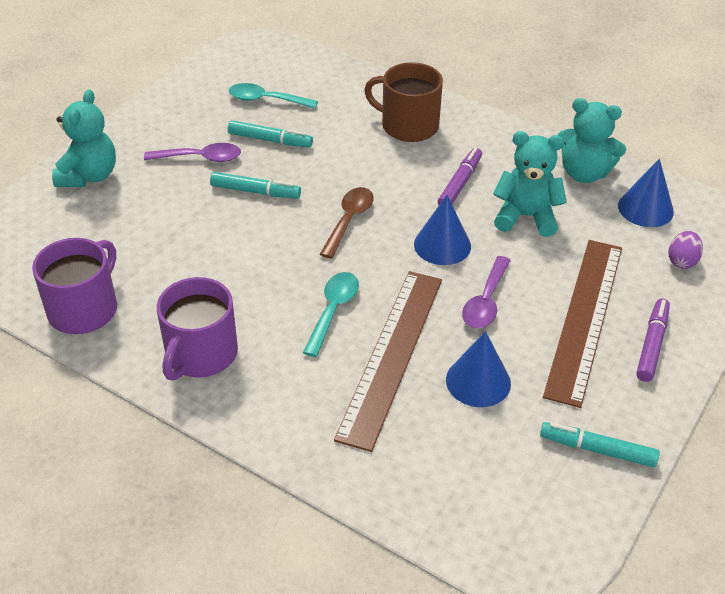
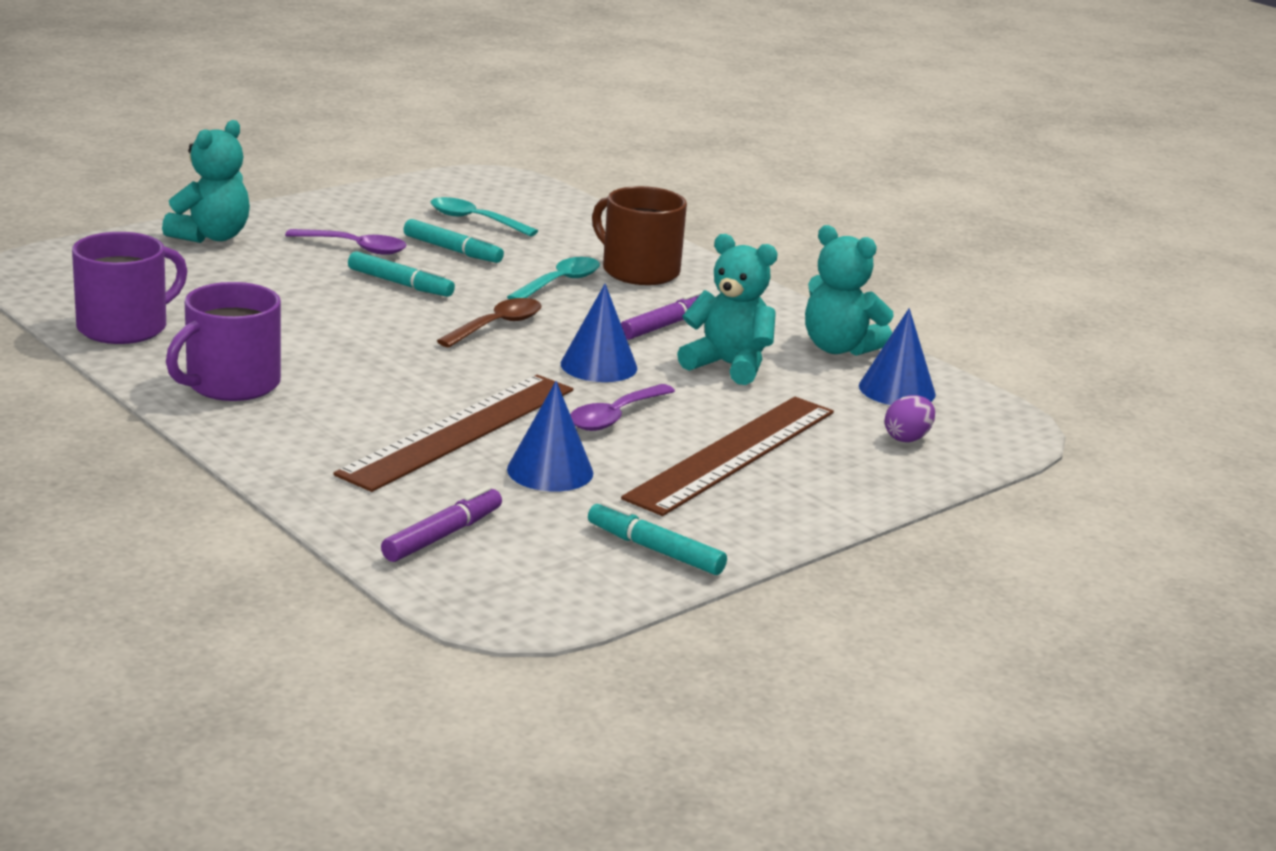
camera: 15 degrees right, 20 degrees down
(333, 311) = (417, 385): turquoise spoon -> turquoise spoon (560, 283)
(652, 345) = (803, 491): purple marker -> purple marker (442, 535)

